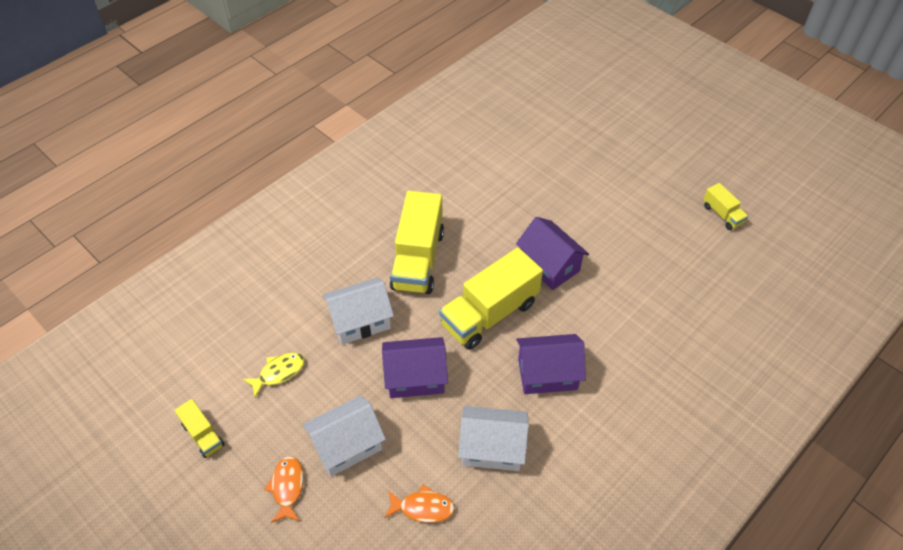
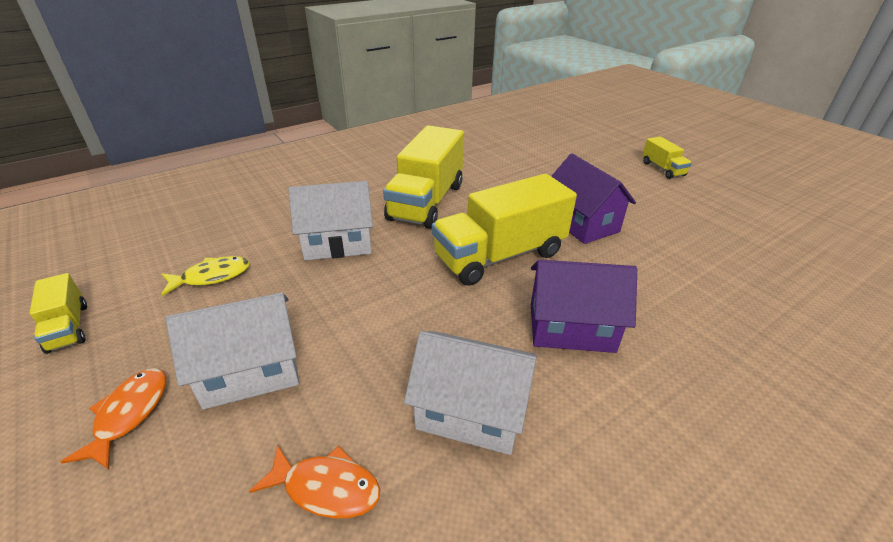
camera: 10 degrees right, 15 degrees down
(415, 377) = (383, 305): purple house -> none
(722, 214) = (796, 206): yellow truck -> yellow truck (662, 169)

